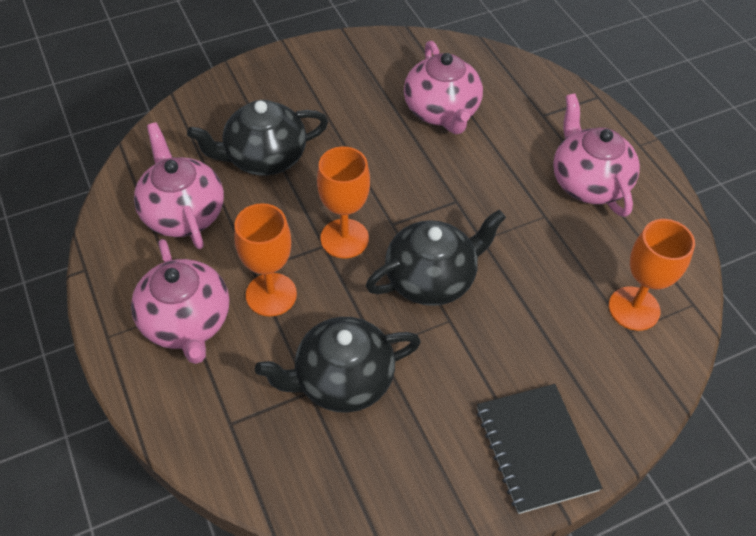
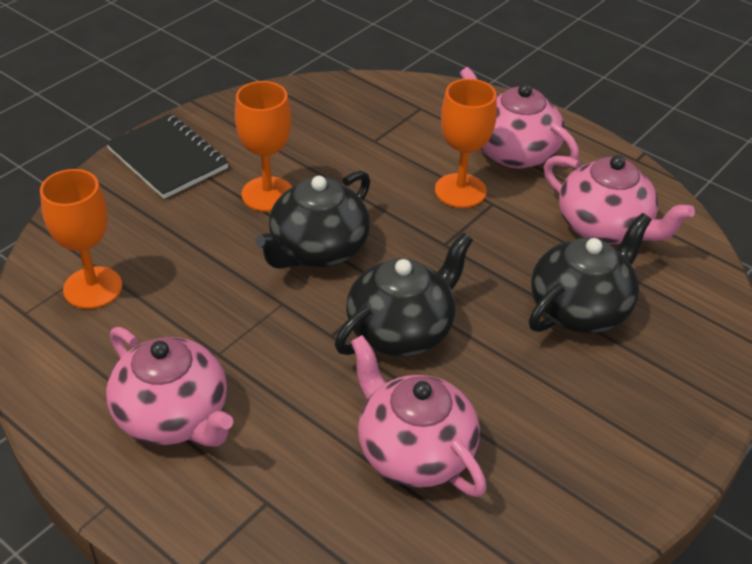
camera: 155 degrees right, 10 degrees down
(342, 380) = (353, 154): black teapot -> black teapot (401, 330)
(344, 238) = (428, 256): orange goblet -> orange goblet (267, 194)

